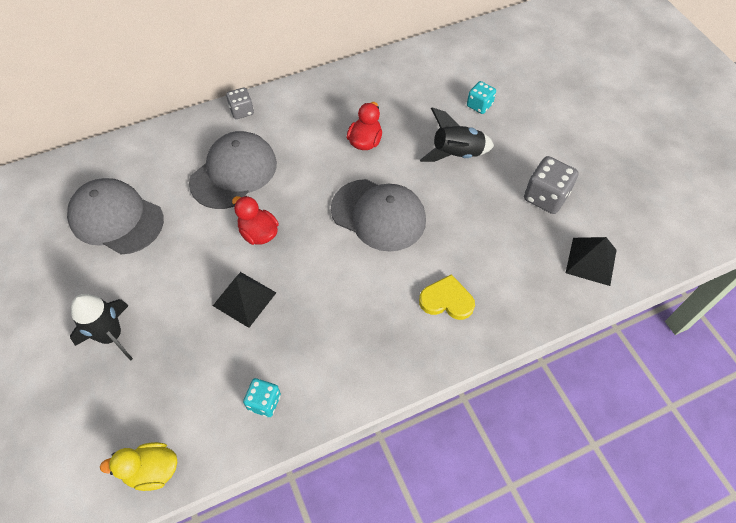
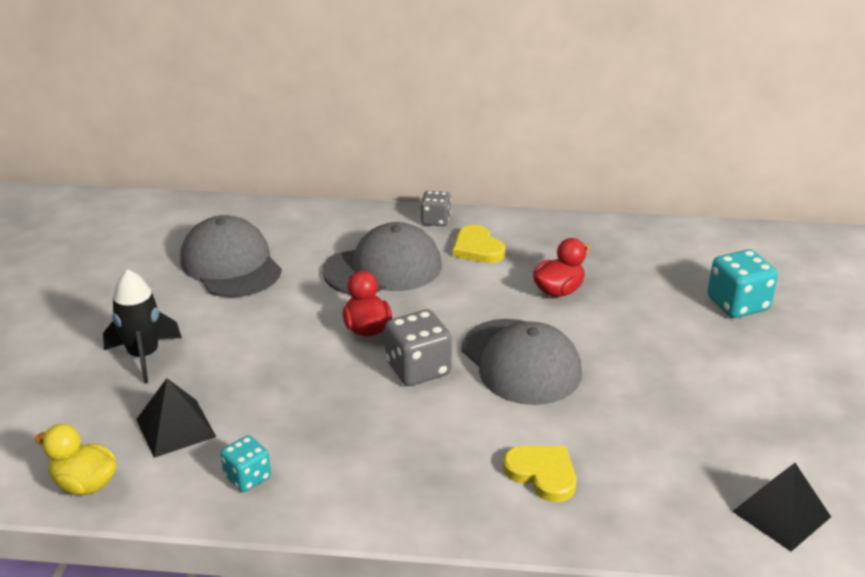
camera: 30 degrees right, 25 degrees down
(244, 299) = (303, 378): black pyramid -> black pyramid (175, 427)
(288, 126) = (477, 248): none -> yellow heart
(456, 154) = (668, 340): black rocket -> none
(479, 105) = (737, 304): turquoise dice -> turquoise dice, size x1.61
(545, 197) = (763, 423): grey dice -> grey dice (418, 369)

